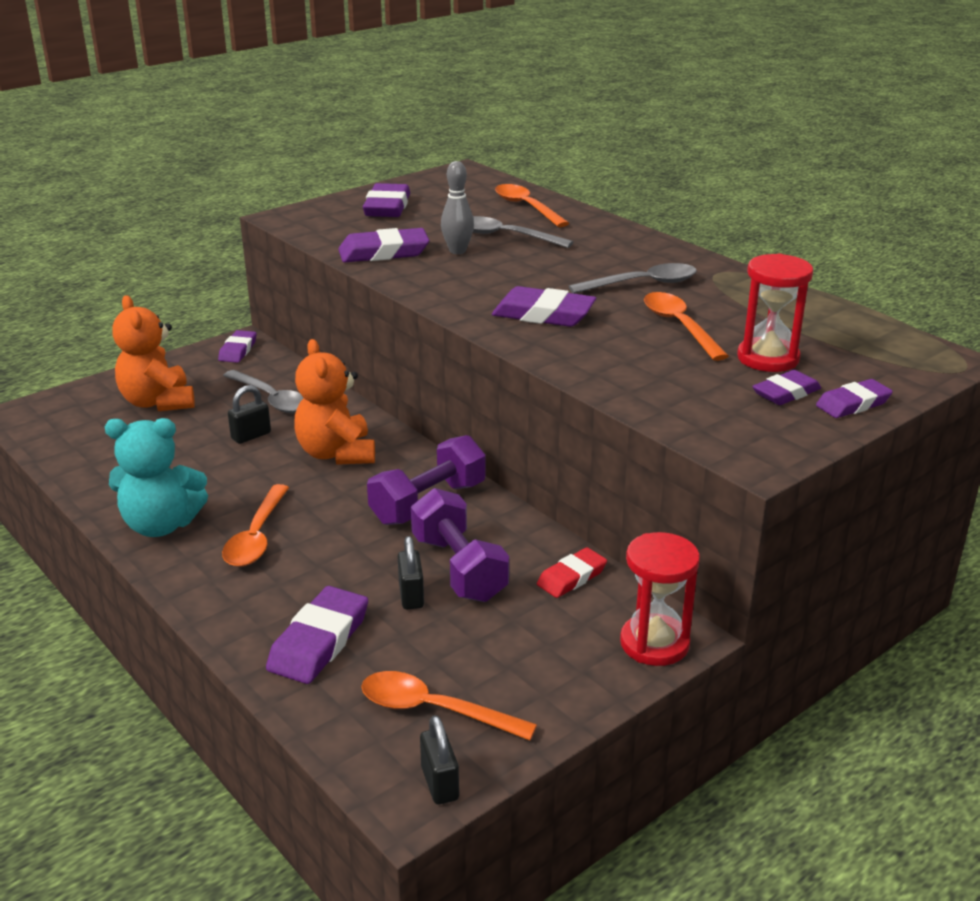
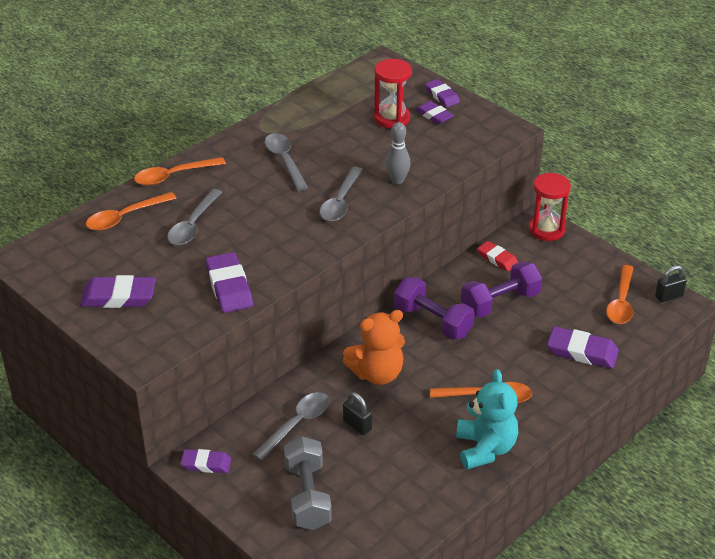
camera: 95 degrees left, 10 degrees up
(158, 402) = (308, 496): orange teddy bear -> grey dumbbell
(411, 595) = (531, 319): black padlock -> none
(457, 251) = (225, 248): grey bowling pin -> grey bowling pin (397, 180)
(543, 314) = (340, 202): purple eraser -> grey spoon
(679, 326) = (352, 148): orange spoon -> orange spoon (173, 176)

